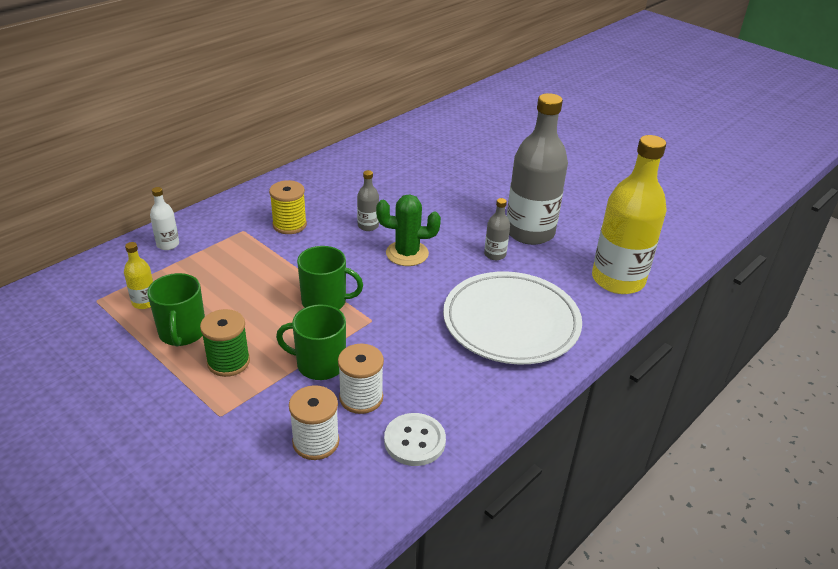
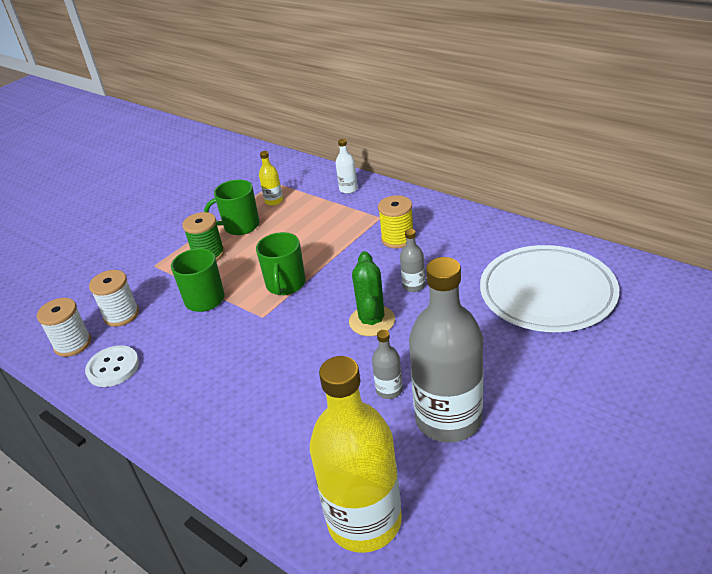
camera: 90 degrees right, 0 degrees up
(361, 398) = (165, 329): white spool -> white spool (73, 344)
(511, 322) = (267, 416): white plate -> white plate (547, 293)

